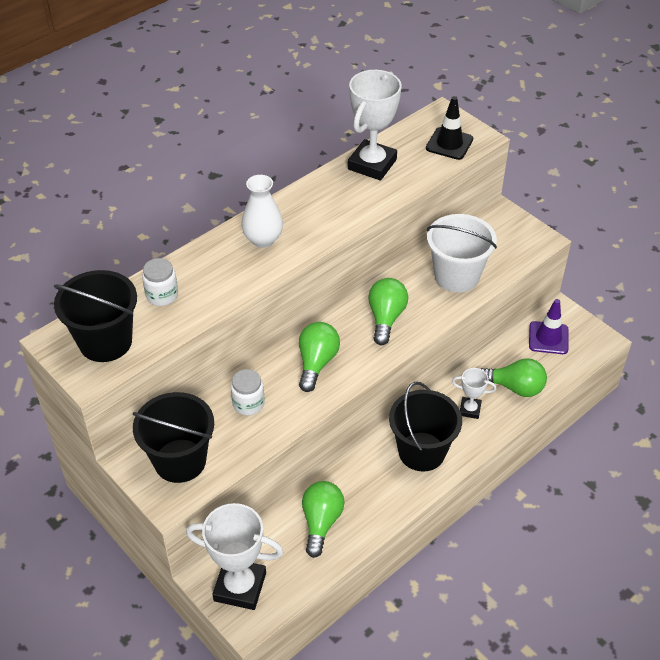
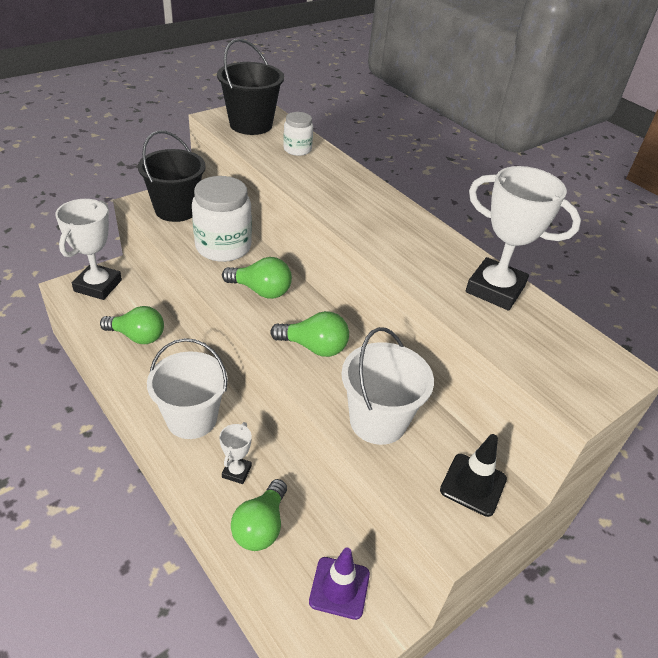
camera: 90 degrees right, 5 degrees down
(248, 404) = (223, 246): white jar -> white jar, size x1.94
(263, 239) = (364, 203): white vase -> none
(421, 451) = (191, 419): black bucket -> white bucket
(449, 144) = (554, 366): black traffic cone -> black traffic cone (473, 484)

